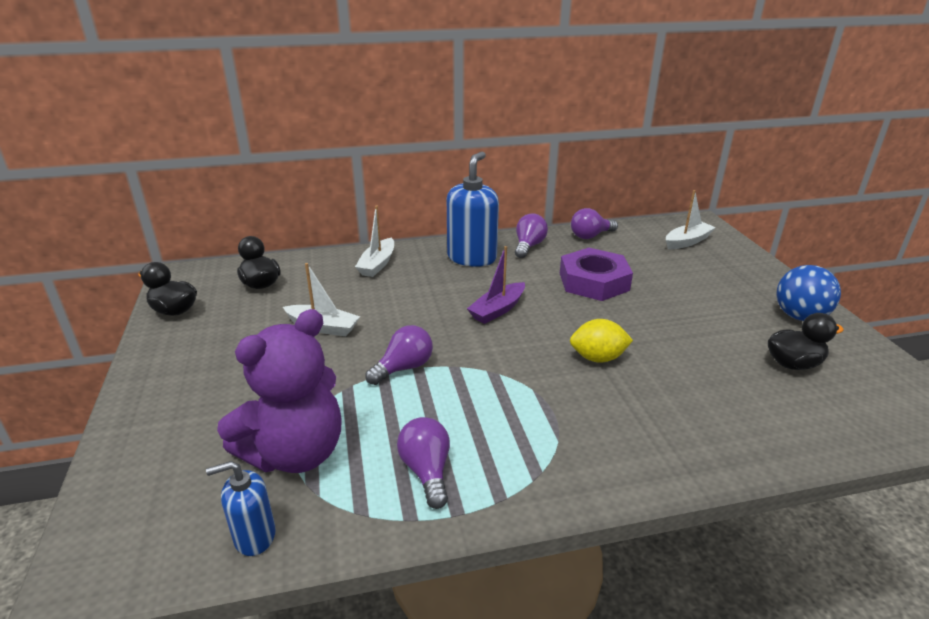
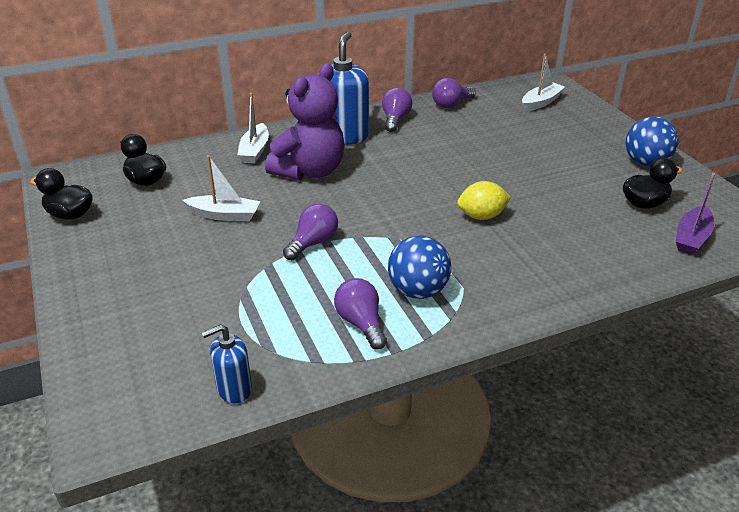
camera: 10 degrees left, 5 degrees up
(295, 453) = (243, 323): purple teddy bear -> purple teddy bear (310, 171)
(497, 310) = (382, 183): purple boat -> purple boat (692, 238)
(504, 439) = (418, 291): none -> blue ball
(594, 281) = (463, 148): purple nut -> none

